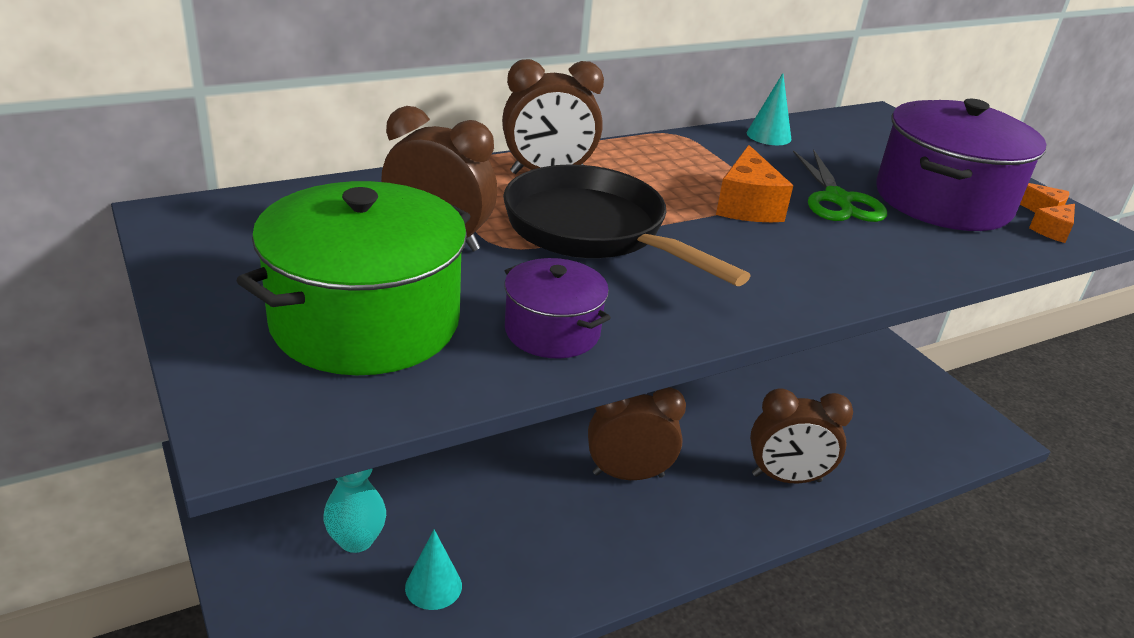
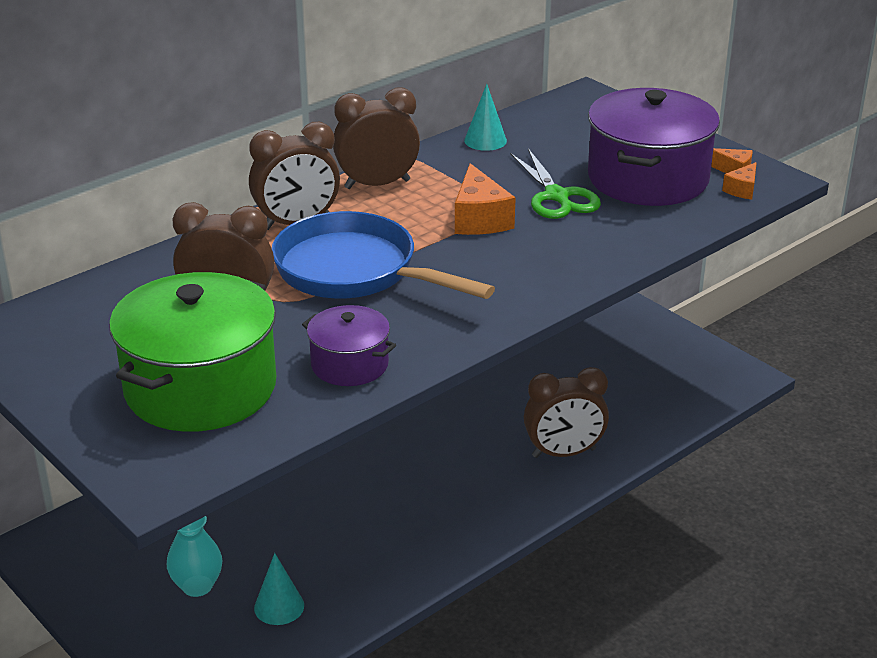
camera: 10 degrees left, 0 degrees up
(593, 231) = (354, 272): black pan -> blue pan
(628, 474) = (422, 480): brown clock -> brown clock (377, 184)

